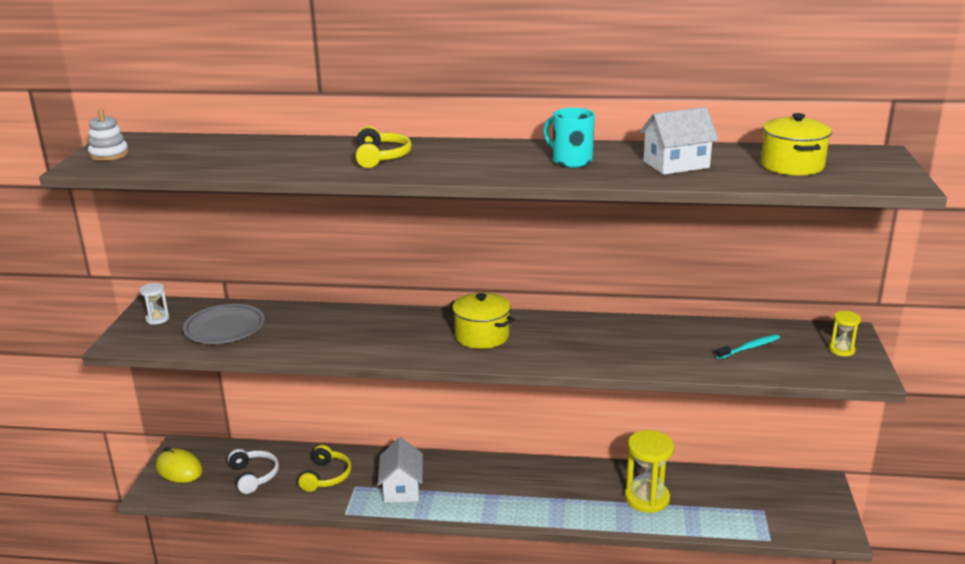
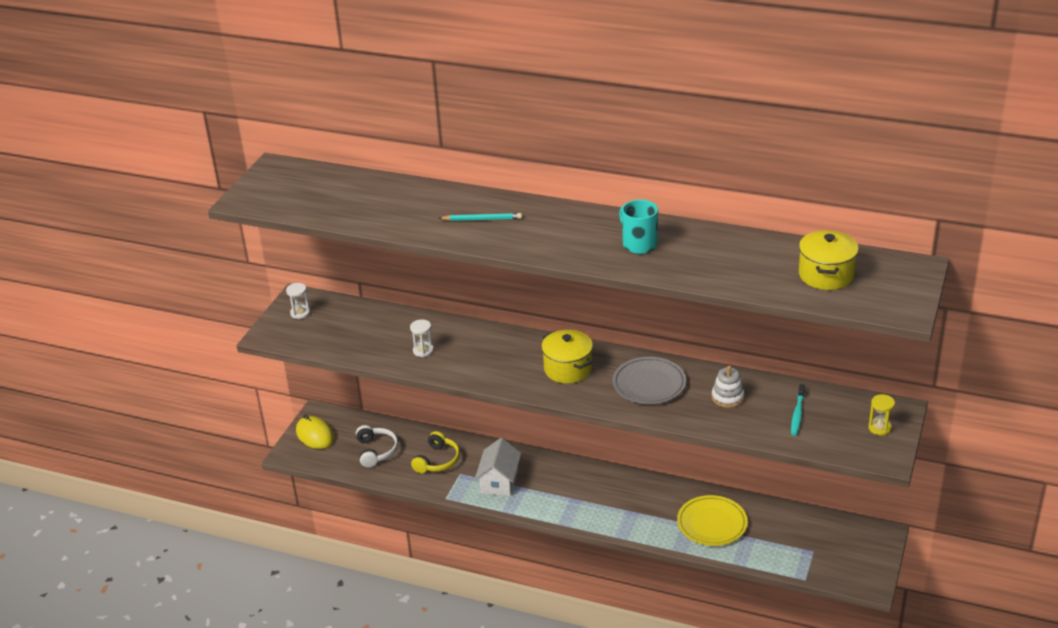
camera: 15 degrees right, 10 degrees up
(109, 155) = (264, 188): white stacking toy -> white stacking toy (727, 397)
(225, 328) = (354, 331): grey plate -> grey plate (649, 384)
(311, 337) = (423, 350): none -> white hourglass
(381, 157) = (482, 219): yellow headphones -> turquoise pencil
(647, 498) = (712, 524): yellow hourglass -> yellow plate
(676, 164) = (726, 260): white house -> none
(749, 348) = (797, 414): turquoise toothbrush -> turquoise toothbrush turned 120 degrees clockwise

